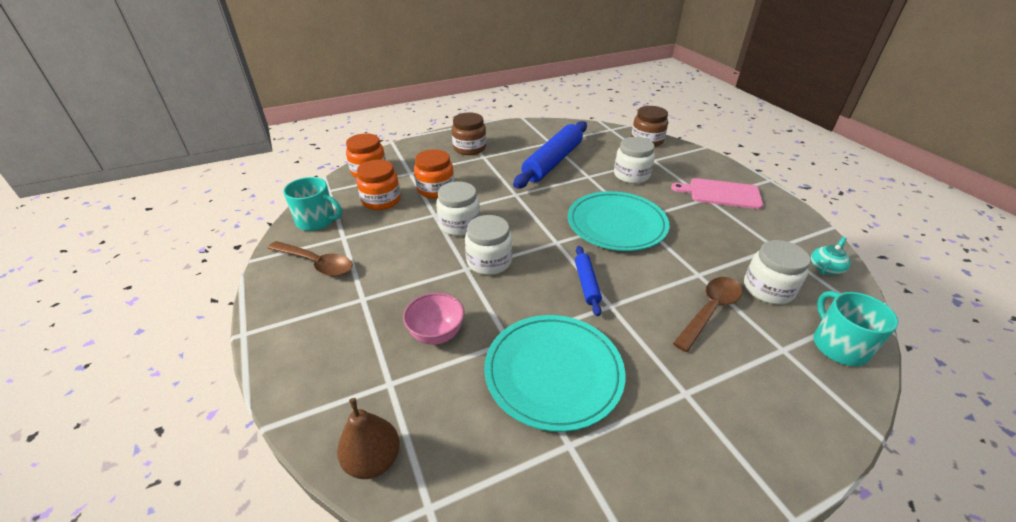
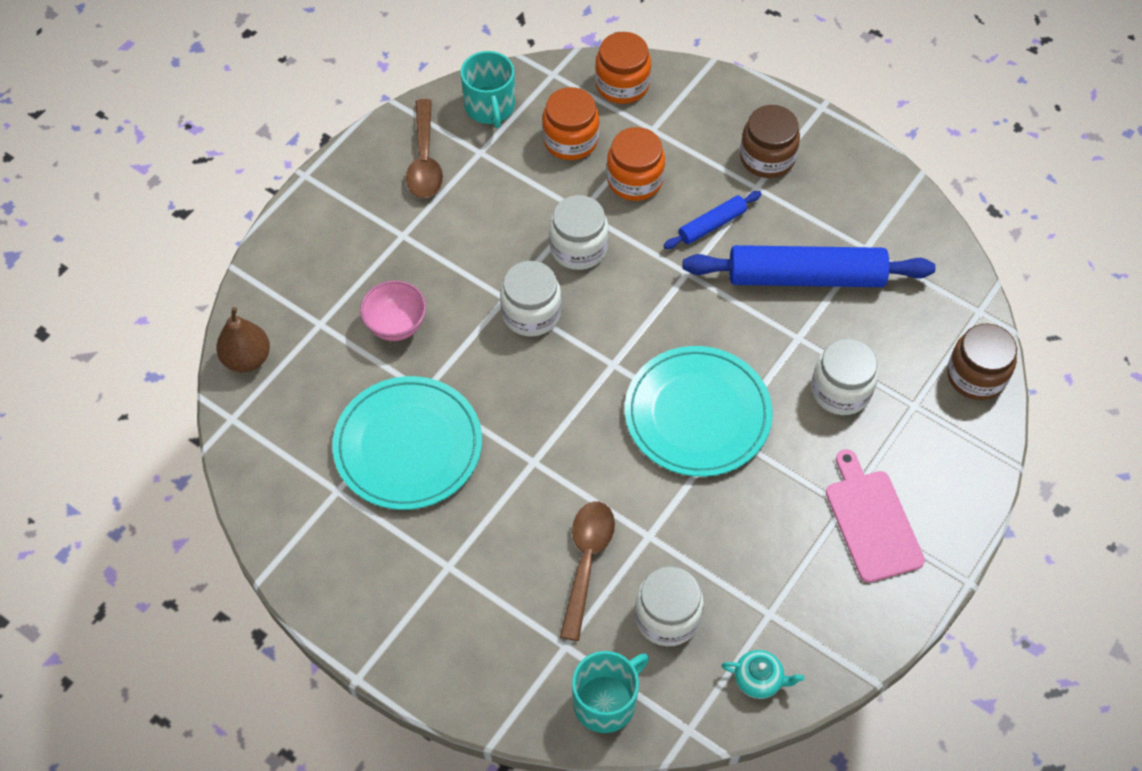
camera: 60 degrees right, 20 degrees up
(586, 284) = (555, 425): blue rolling pin -> blue rolling pin (712, 225)
(710, 310) = (586, 562): brown spoon -> brown spoon turned 90 degrees counterclockwise

